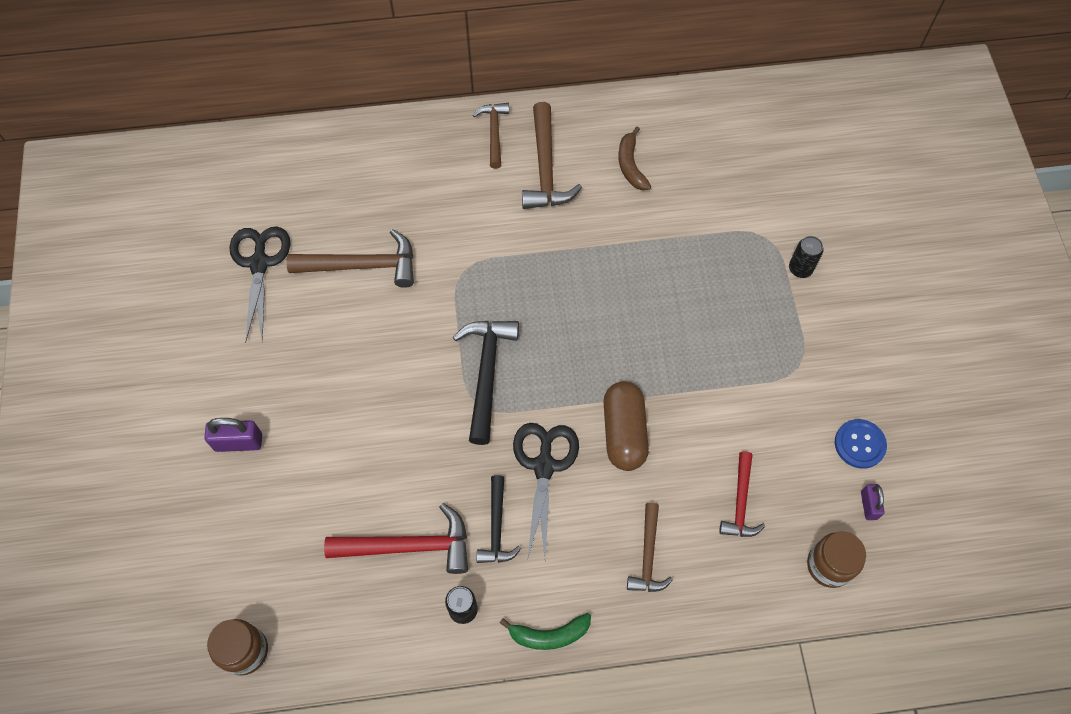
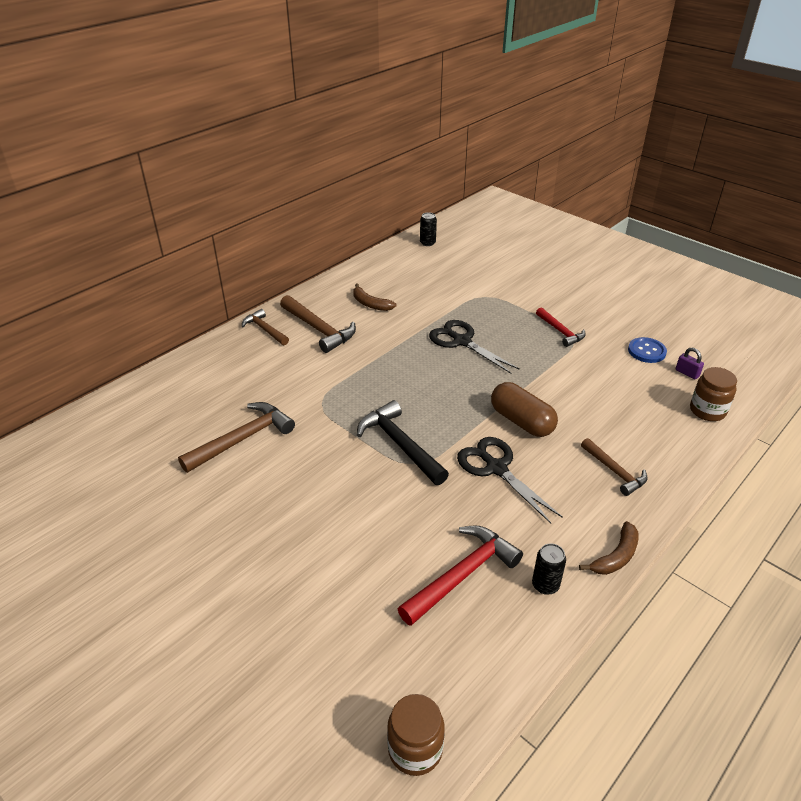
camera: 40 degrees left, 25 degrees down
(238, 442) = (251, 603): purple padlock -> none
(259, 263) = (154, 482): black scissors -> black scissors (461, 341)
(497, 528) = (508, 521): black hammer -> none
(549, 635) = (615, 556): green banana -> brown banana
(740, 503) = (627, 413): red hammer -> red hammer (561, 331)
(800, 269) = (519, 299): black can -> black can (427, 243)

